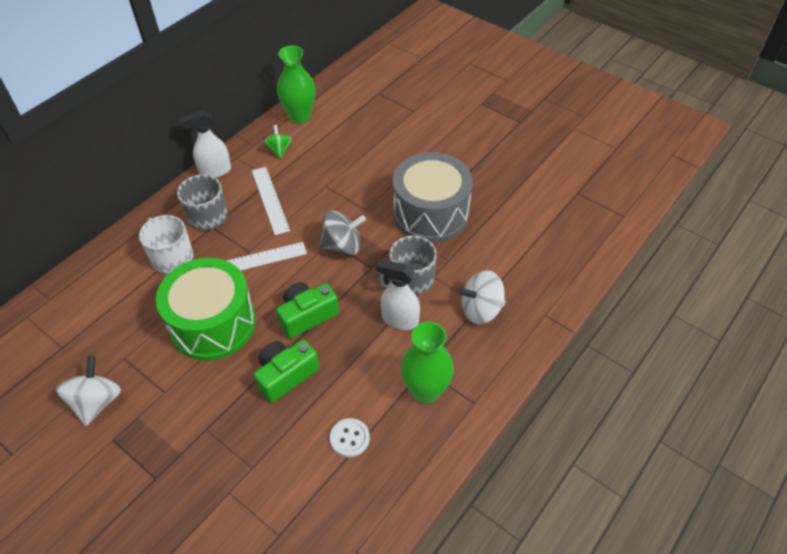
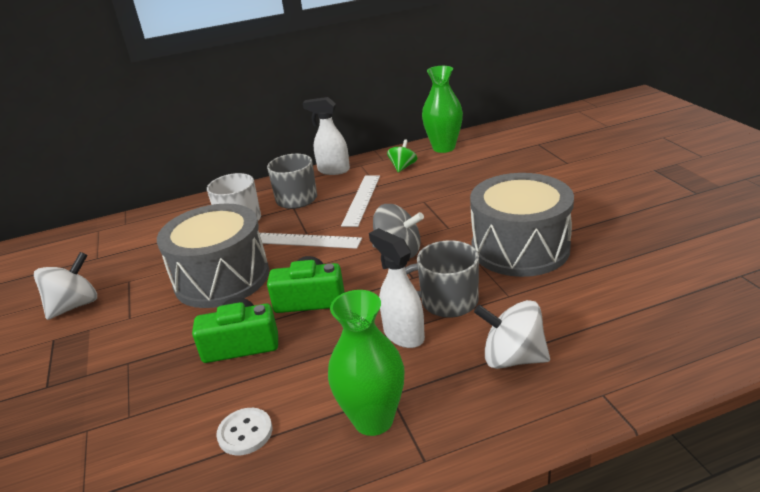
camera: 35 degrees right, 20 degrees down
(213, 323) = (222, 278): green drum -> grey drum

